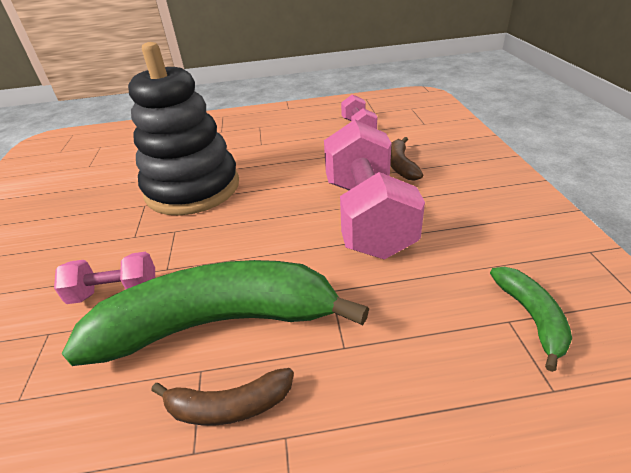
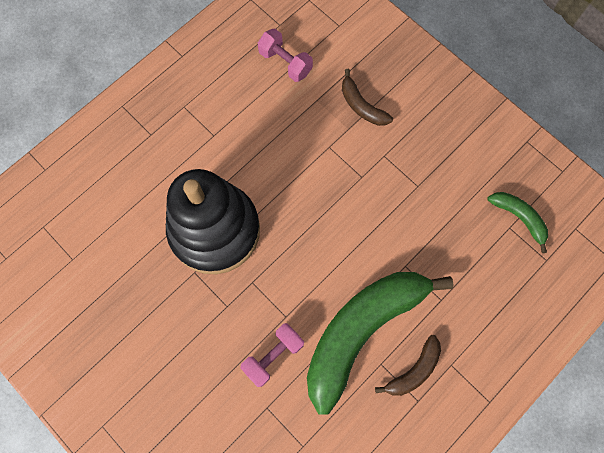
camera: 40 degrees left, 35 degrees up
(367, 216) = (379, 184): pink dumbbell -> none

